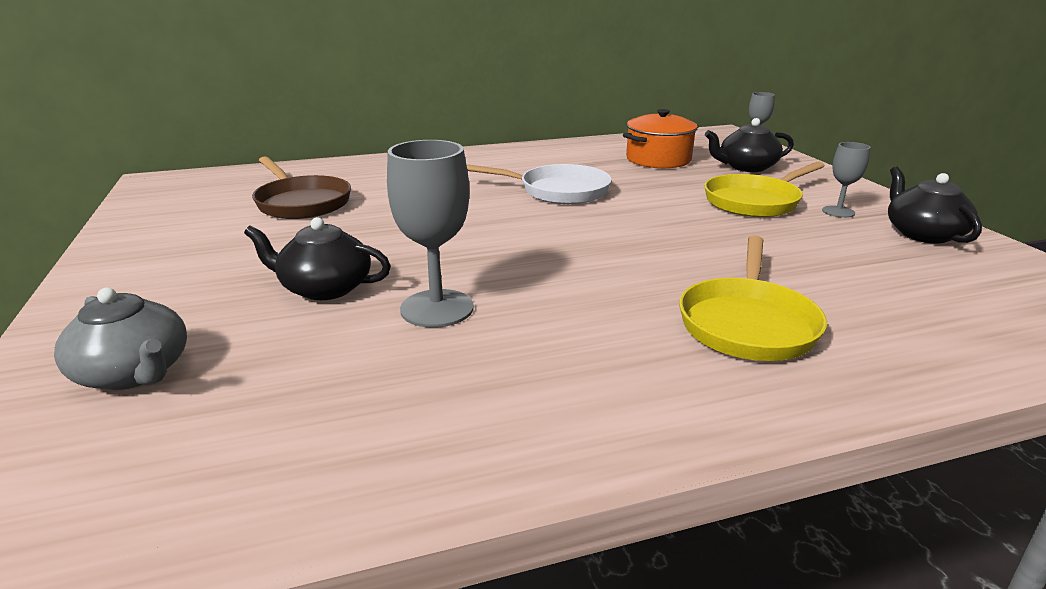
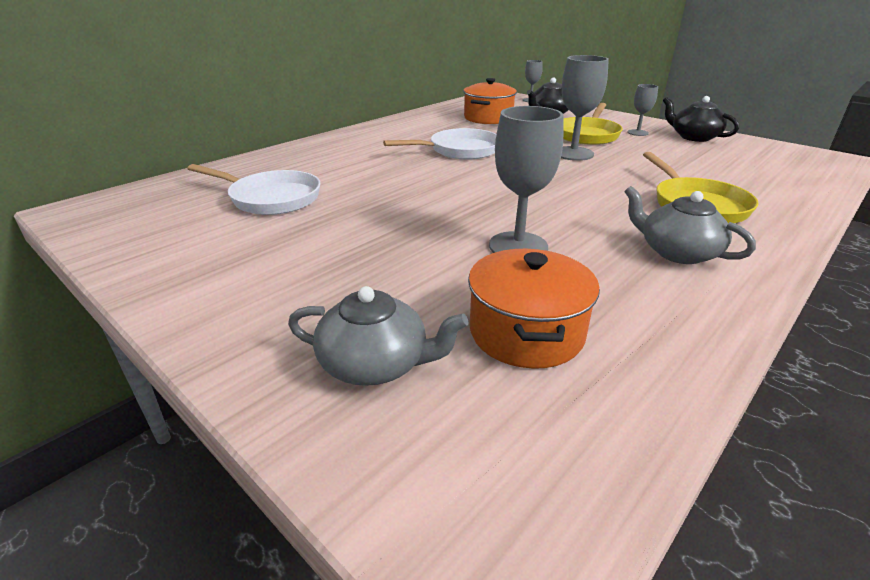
camera: 30 degrees left, 5 degrees up
(292, 395) = (526, 332): none -> orange pot
(301, 203) = (270, 198): brown pan -> white pan
(325, 288) = (413, 256): black teapot -> none
(608, 371) = (677, 252): none -> grey teapot
(692, 221) = (573, 153): none -> grey goblet

